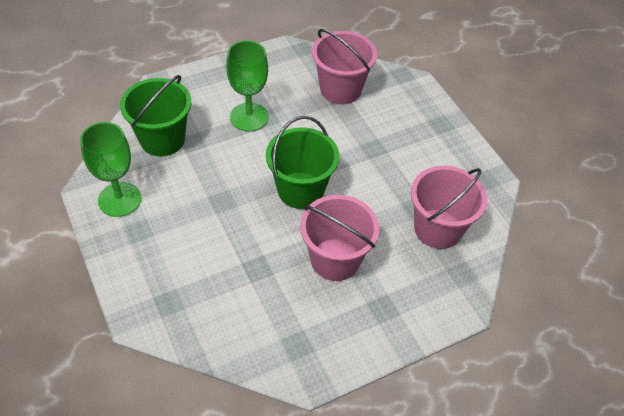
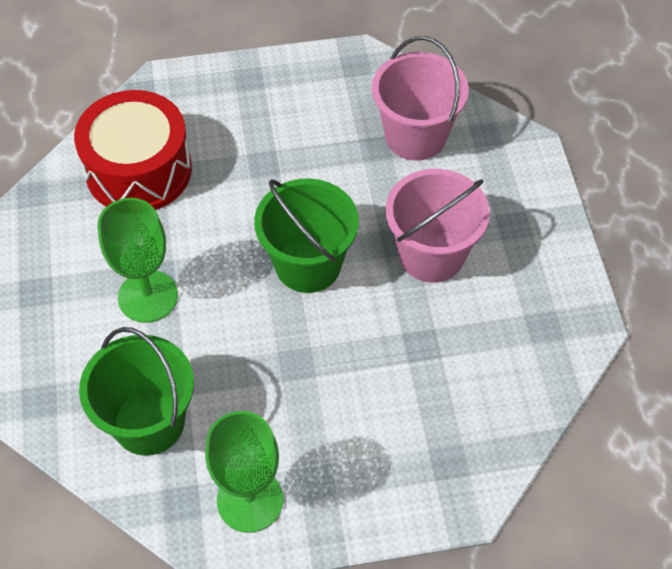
camera: 70 degrees left, 5 degrees up
(340, 89) = (139, 170): pink bucket -> red drum

